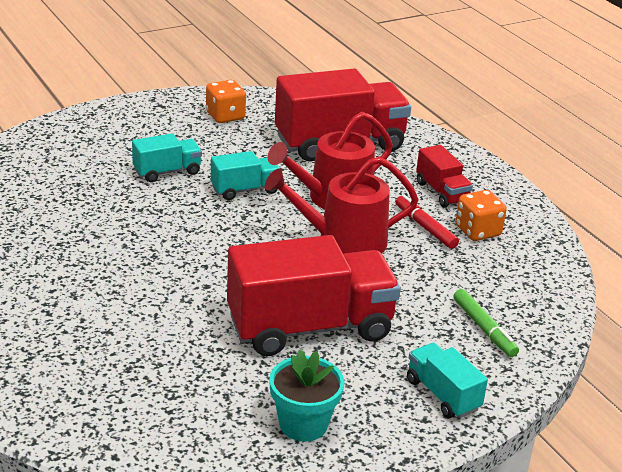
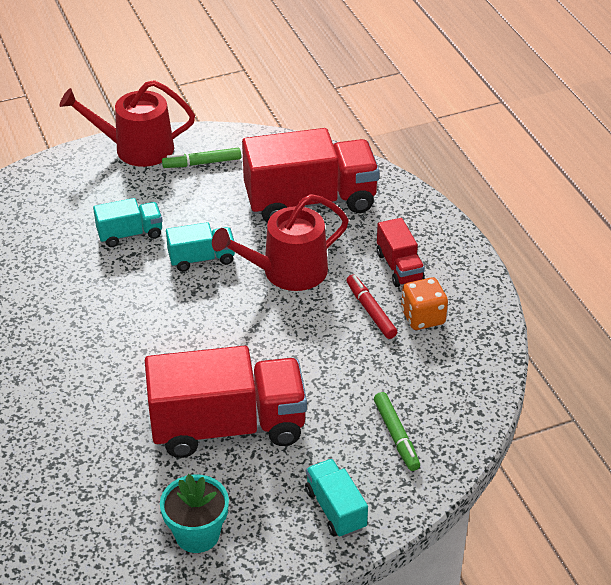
camera: 10 degrees right, 10 degrees up
(225, 116) = (202, 163): orange dice -> green marker
(343, 241) = (284, 325): red watering can -> red watering can (136, 148)

